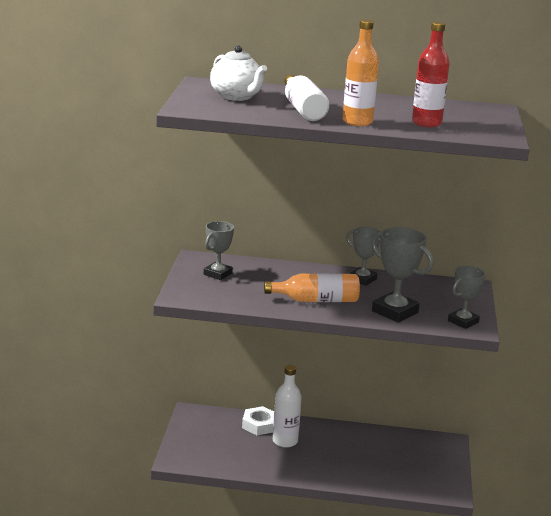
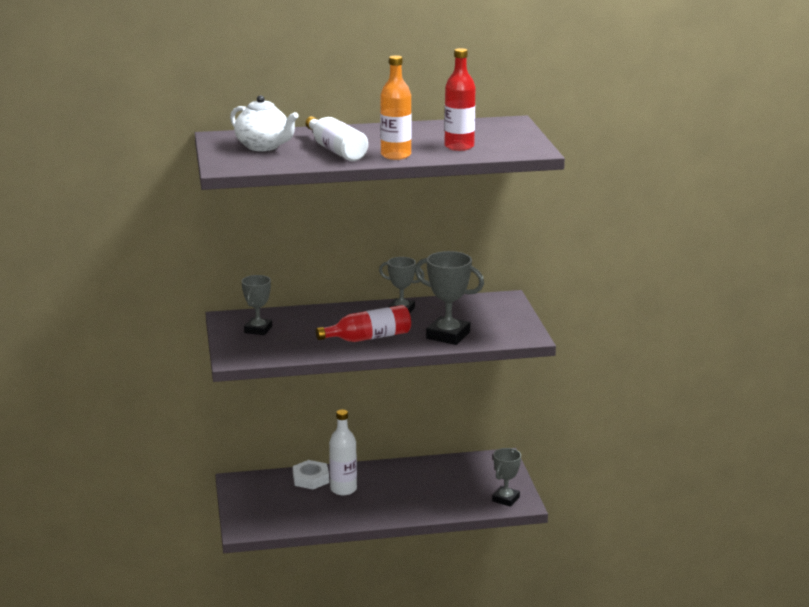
camera: 15 degrees left, 0 degrees up
(316, 300) = (368, 338): orange bottle -> red bottle
(463, 321) = (515, 333): grey trophy -> grey trophy (505, 499)

